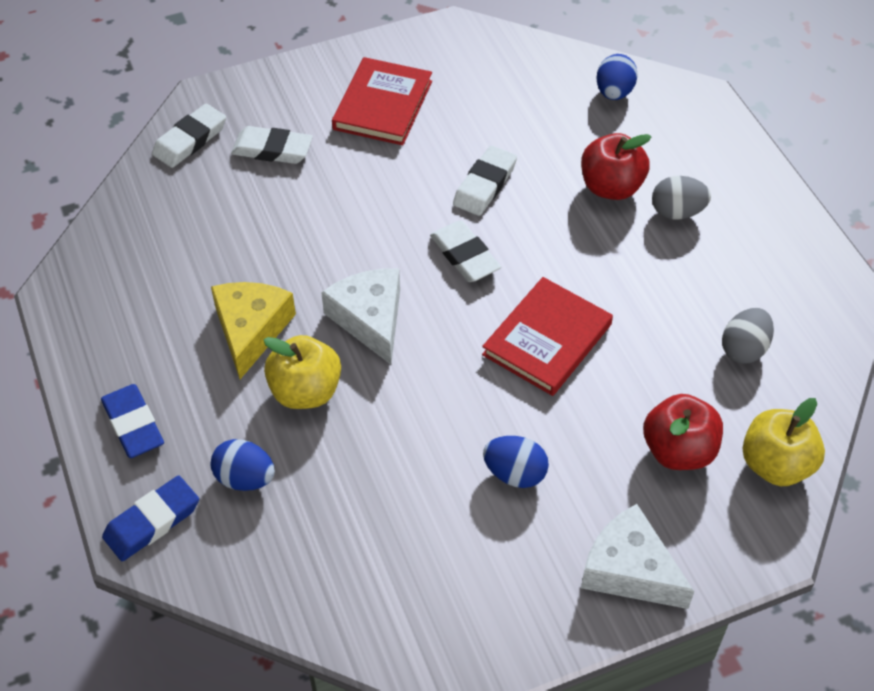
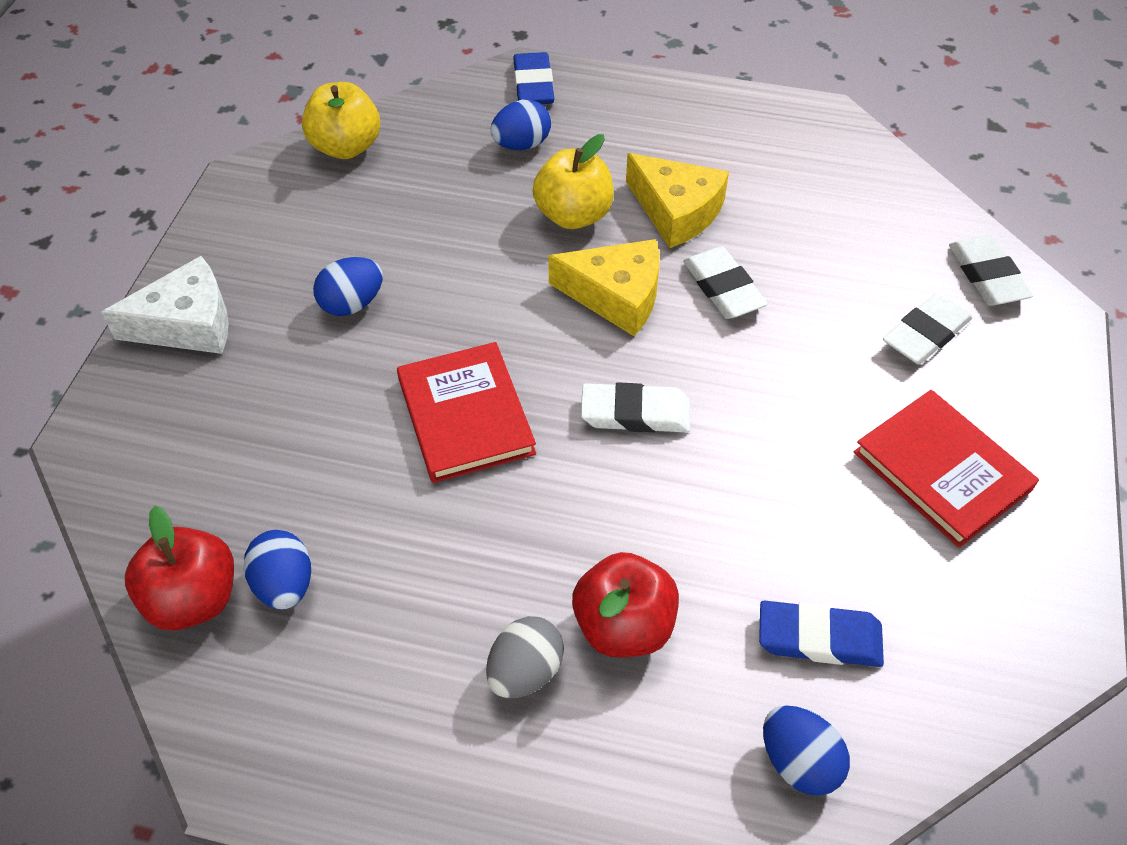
camera: 125 degrees right, 0 degrees up
(133, 424) = (636, 107): blue eraser -> blue eraser (819, 638)
(370, 319) = (616, 296): white cheese -> yellow cheese
(485, 185) = (728, 494): white eraser -> white eraser (723, 288)
(678, 450) = (244, 436): red apple -> red apple (193, 599)
(744, 349) = (284, 585): grey egg -> blue egg
(776, 465) = (145, 505): yellow apple -> yellow apple (346, 147)

